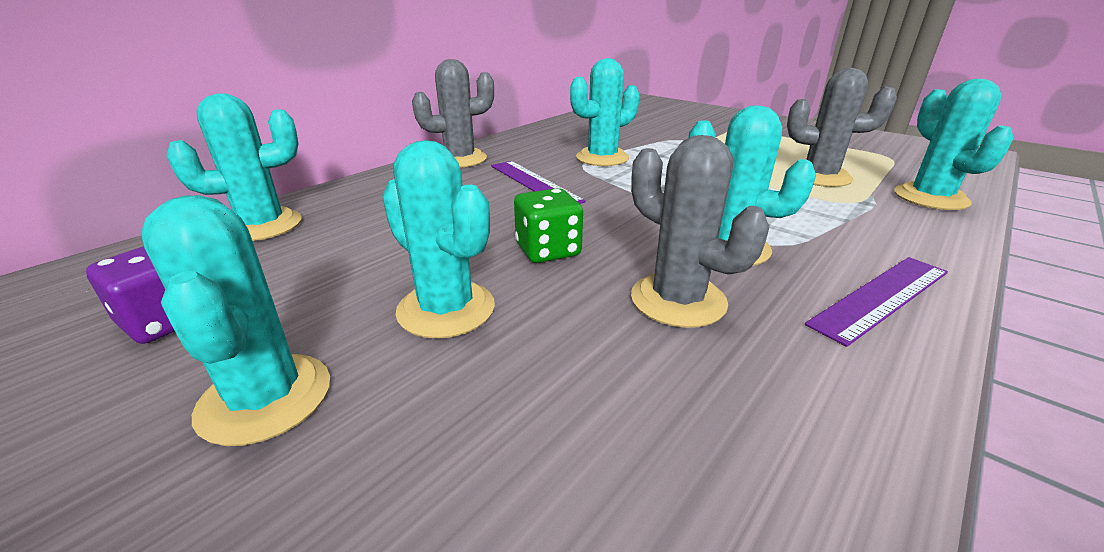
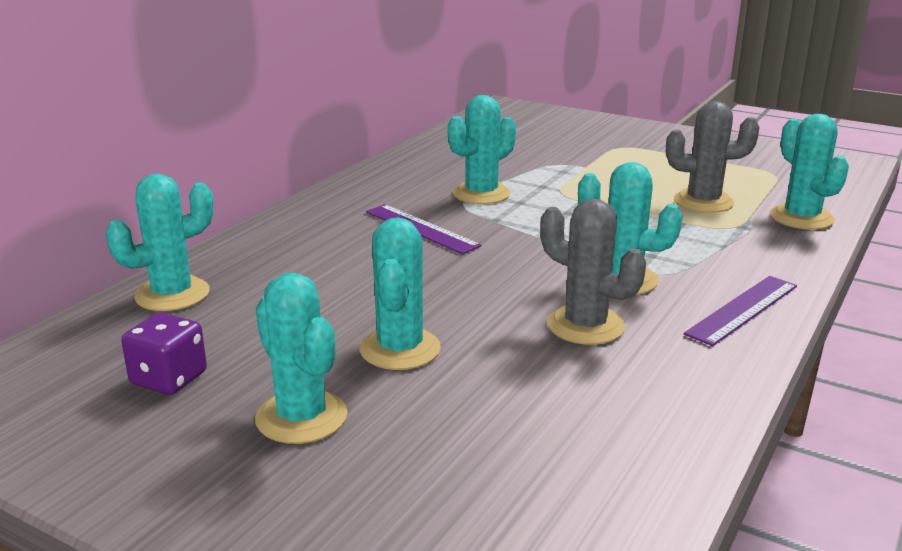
camera: 10 degrees left, 5 degrees down
(446, 309) = (400, 349): turquoise cactus -> turquoise cactus turned 60 degrees clockwise
(460, 159) = (326, 206): grey cactus -> none
(548, 250) = (464, 295): green dice -> none

